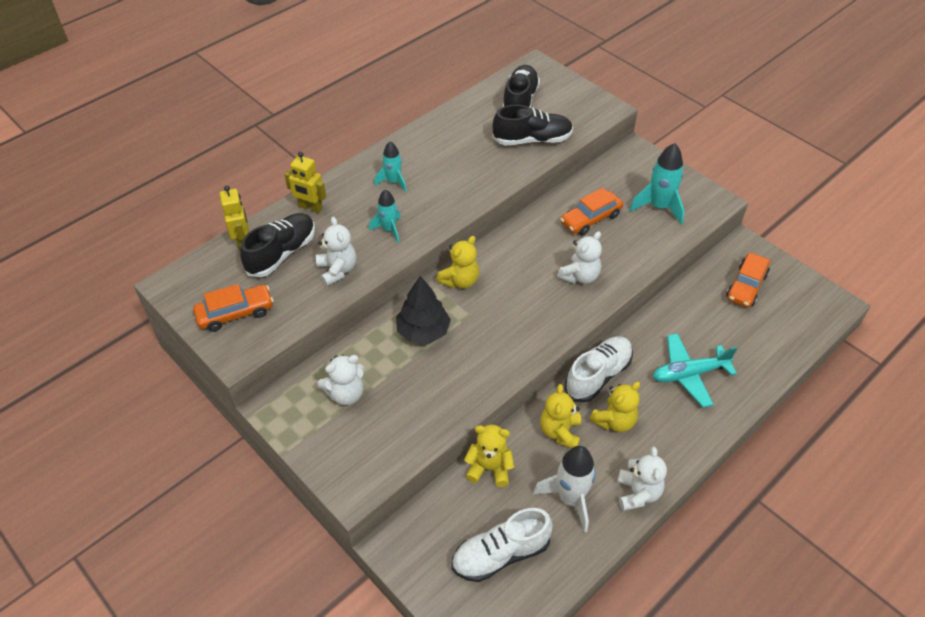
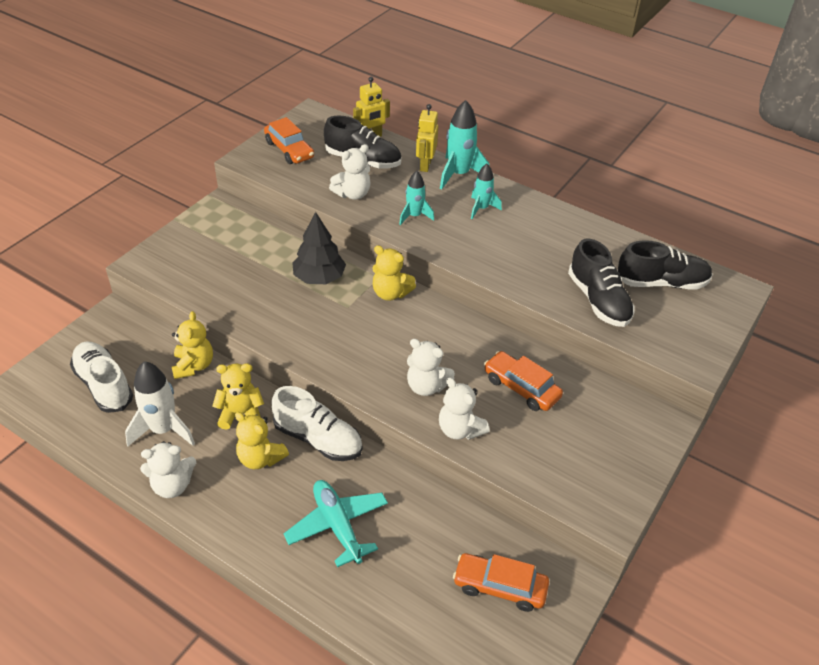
camera: 75 degrees right, 5 degrees down
(346, 394) = (239, 242): white teddy bear -> white teddy bear (460, 429)
(659, 207) = (571, 453): turquoise rocket -> turquoise rocket (459, 174)

